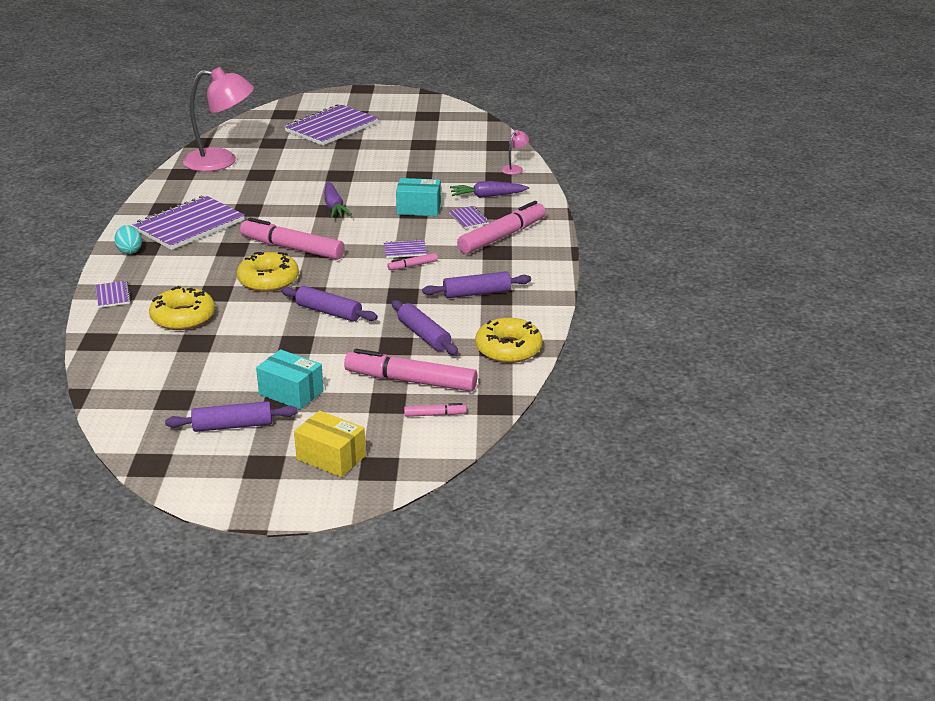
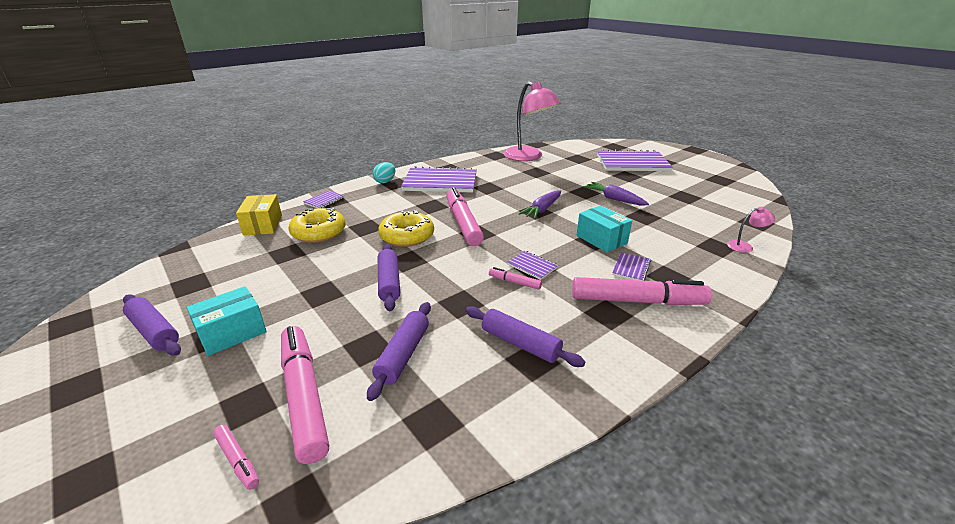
camera: 50 degrees right, 0 degrees up
(291, 393) = (232, 333): turquoise box -> turquoise box turned 60 degrees clockwise
(331, 457) = (103, 426): yellow box -> yellow box (263, 225)
(487, 196) = (680, 258): purple carrot -> purple carrot (614, 199)
(508, 349) = (437, 436): yellow donut -> none

